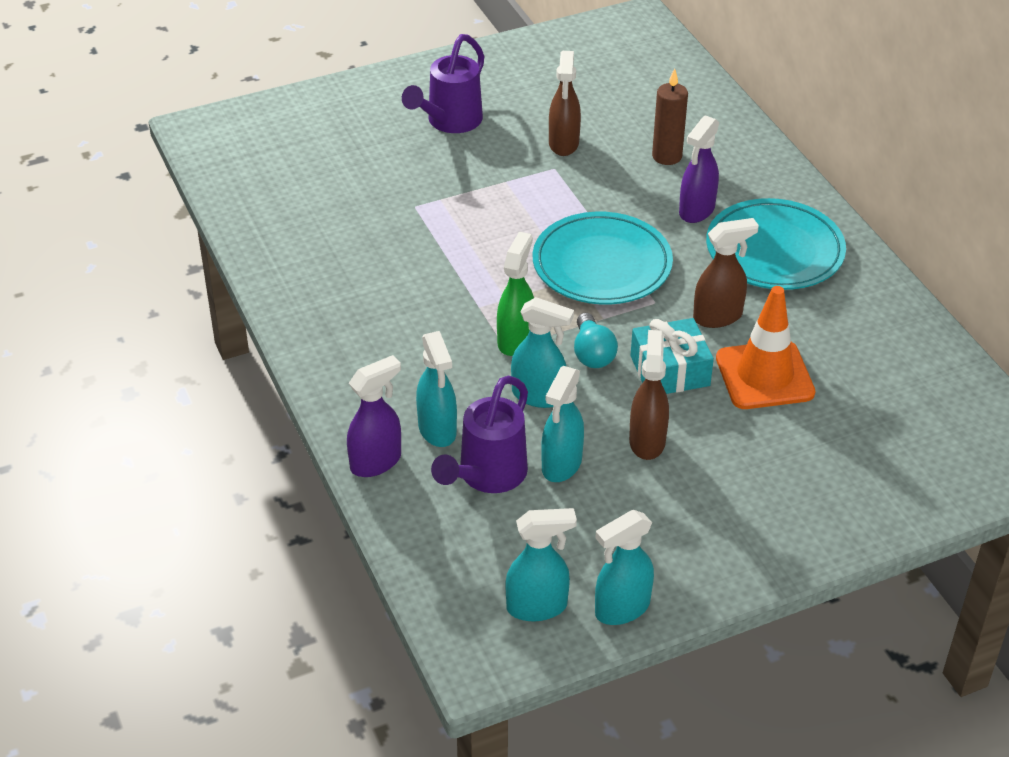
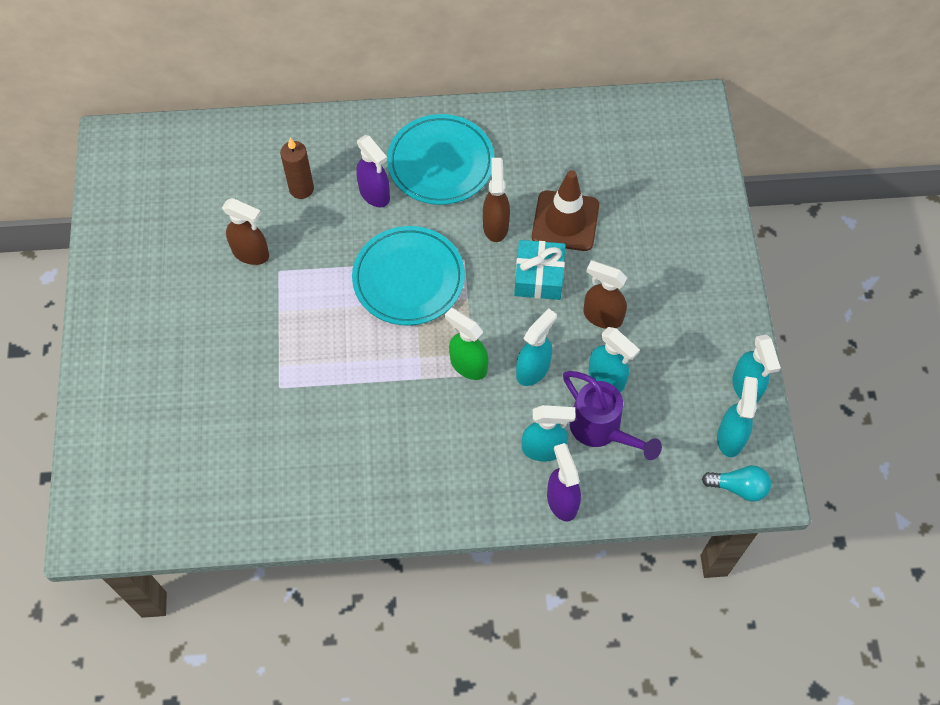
camera: 70 degrees left, 20 degrees up
(449, 122) = (180, 327): purple watering can -> none
(592, 353) = (502, 319): turquoise light bulb -> turquoise light bulb (739, 487)
(764, 375) = (565, 221): orange traffic cone -> brown traffic cone

